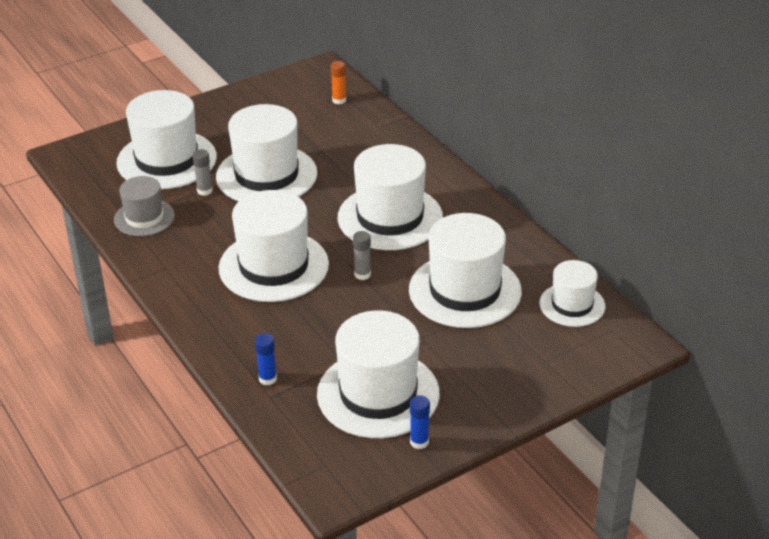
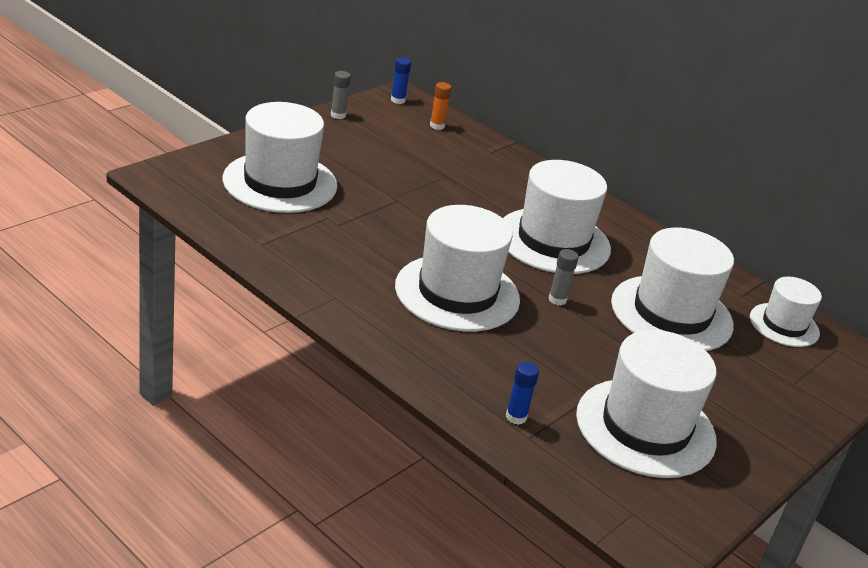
camera: 20 degrees left, 5 degrees down
(144, 218) = (284, 243): grey hat -> none
(204, 191) = (339, 214): grey glue stick -> grey glue stick (338, 115)
(266, 175) = (399, 198): white hat -> none
(419, 442) = (719, 478): blue glue stick -> blue glue stick (398, 100)

